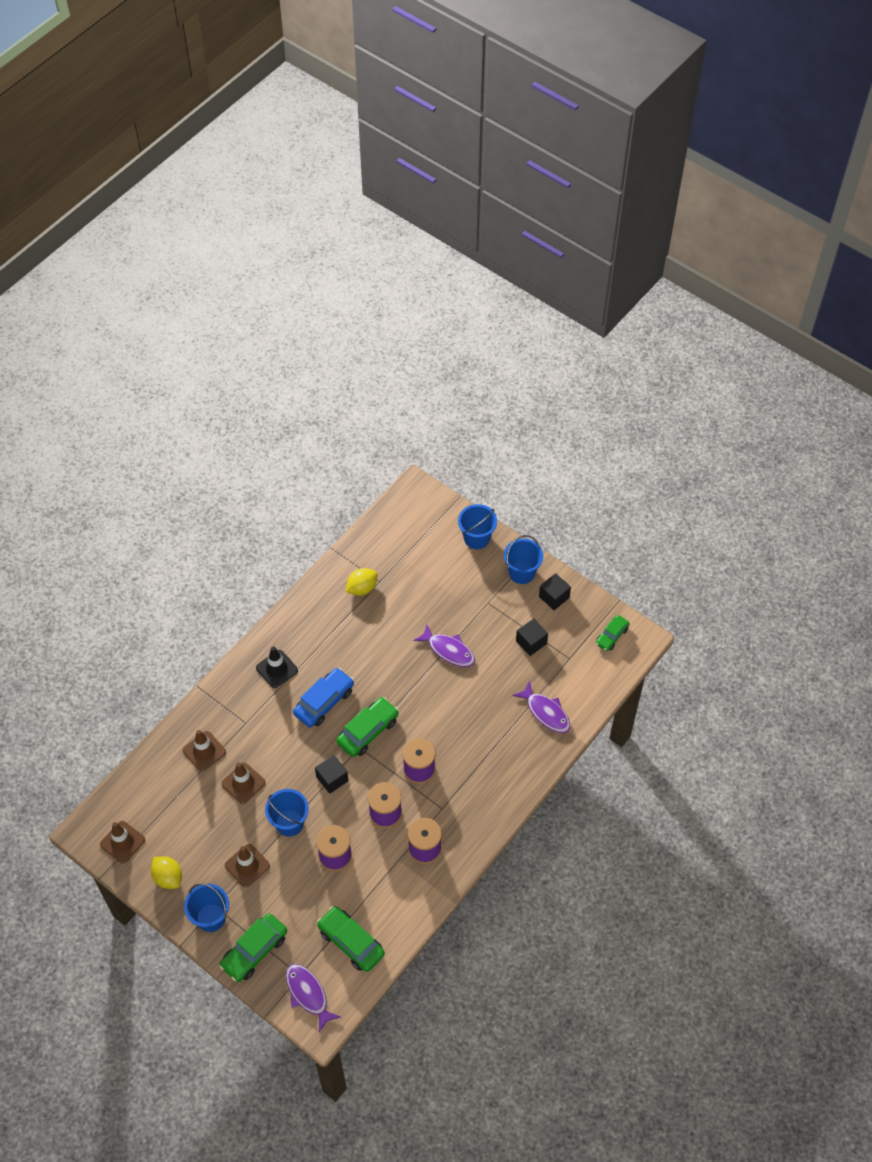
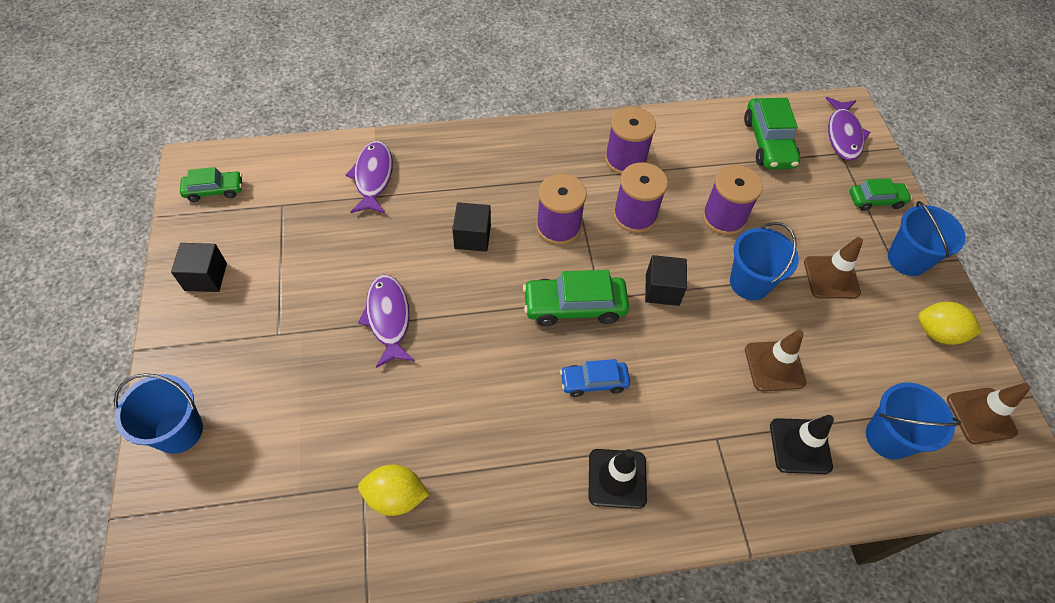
camera: 140 degrees left, 0 degrees up
(168, 877) = (938, 333): yellow lemon -> yellow lemon turned 75 degrees counterclockwise
(204, 751) = (800, 446): brown traffic cone -> black traffic cone
(254, 951) = (876, 200): green car -> green car, size x0.62
(324, 702) = (594, 382): blue car -> blue car, size x0.62
(521, 573) = (195, 336): blue bucket -> blue bucket (888, 437)
(531, 642) = (295, 251): black cube -> black cube (472, 237)

